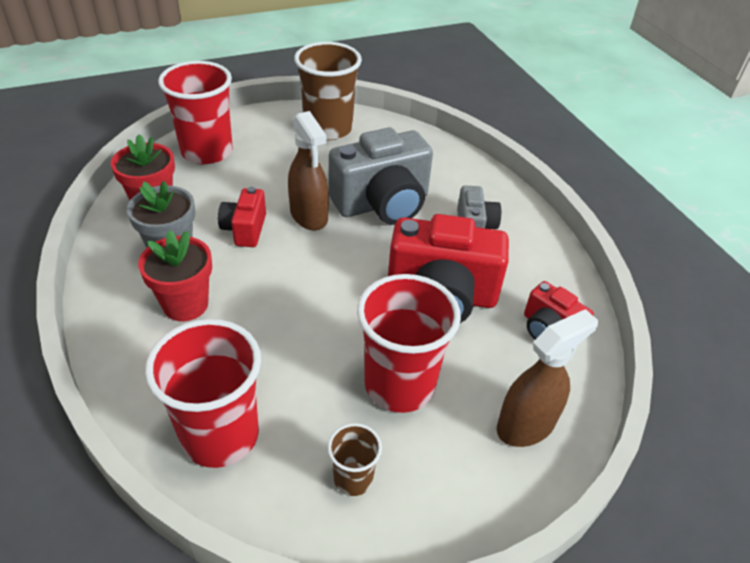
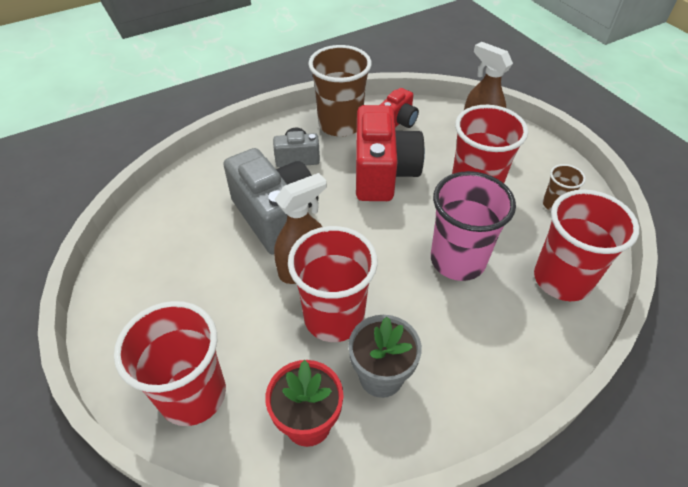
camera: 95 degrees left, 5 degrees up
(185, 304) = (449, 340): red flower pot -> none
(245, 229) = (334, 317): red camera -> red cup
(283, 336) = (457, 260): none -> pink cup
(328, 128) = (142, 276): brown cup -> brown cup (340, 124)

